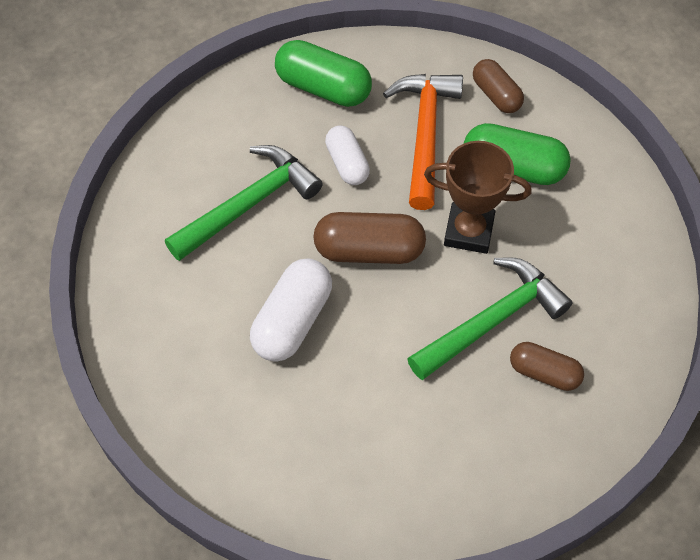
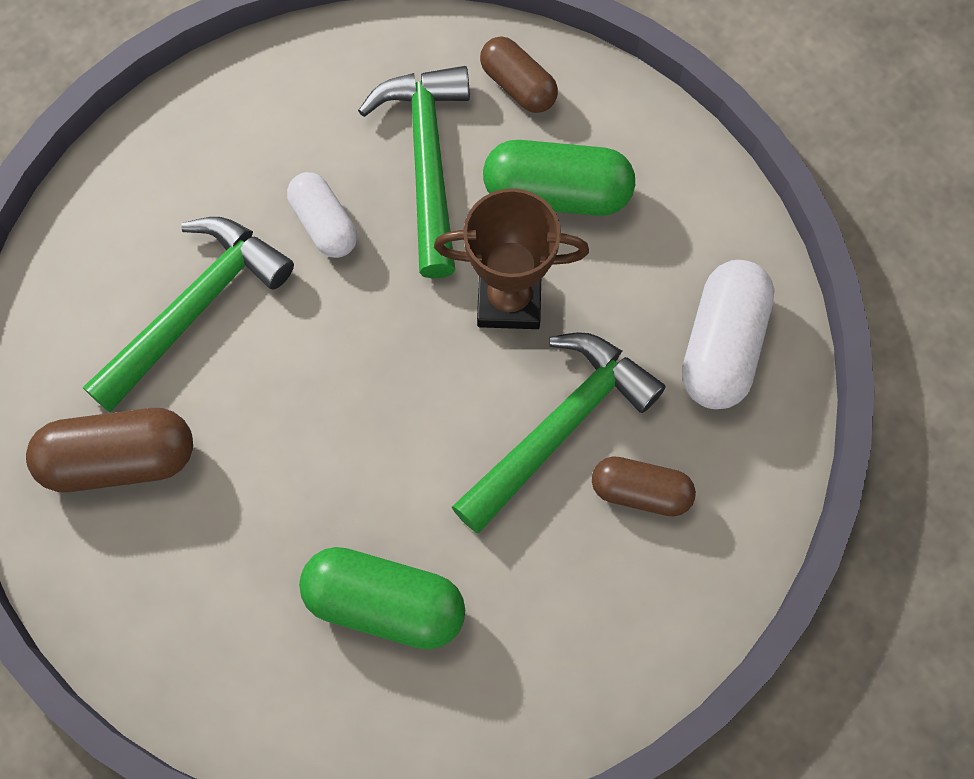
camera: 10 degrees left, 10 degrees up
(292, 320) = (284, 474): white capsule -> white capsule (722, 346)
(323, 87) = (272, 111): green capsule -> green capsule (384, 604)
(369, 250) = (375, 351): brown capsule -> brown capsule (119, 459)
(425, 134) = (427, 162): orange hammer -> green hammer

